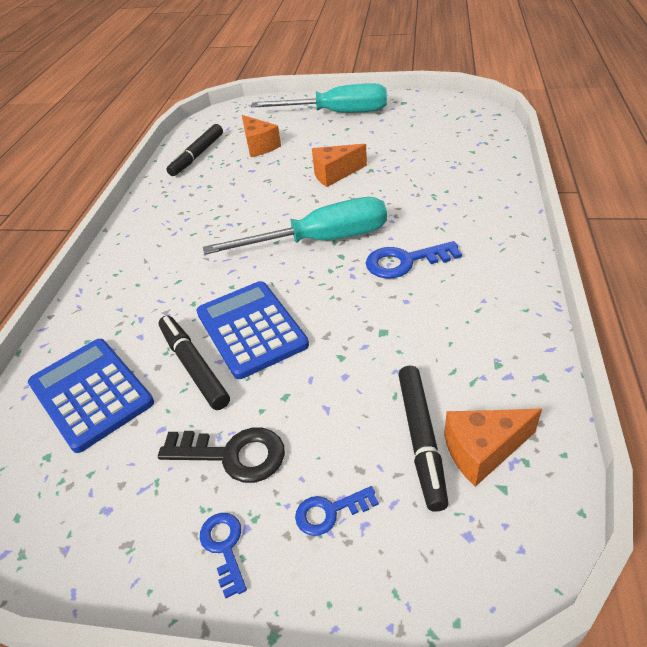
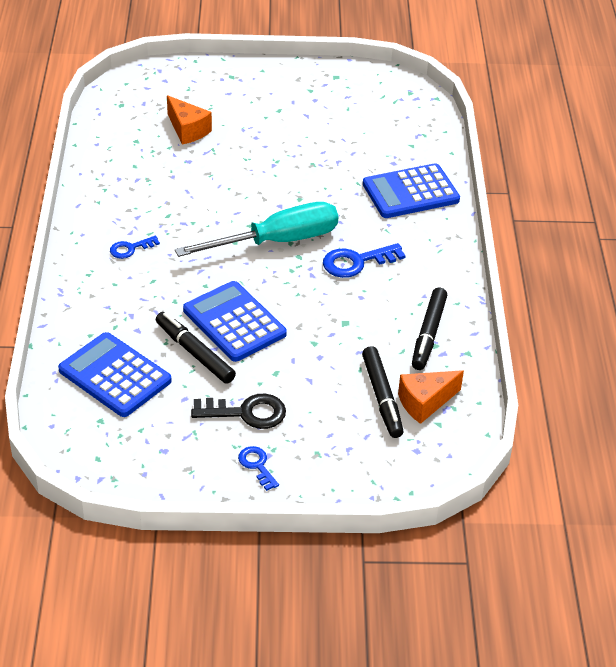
camera: 15 degrees left, 0 degrees up
(197, 155) = (121, 140): black marker -> black marker (428, 334)
(330, 512) = (324, 443): blue key -> blue key (130, 249)
(334, 174) = (276, 168): orange cheese -> none
(337, 113) = (264, 88): turquoise screwdriver -> none
(470, 192) = (410, 192): none -> blue calculator

